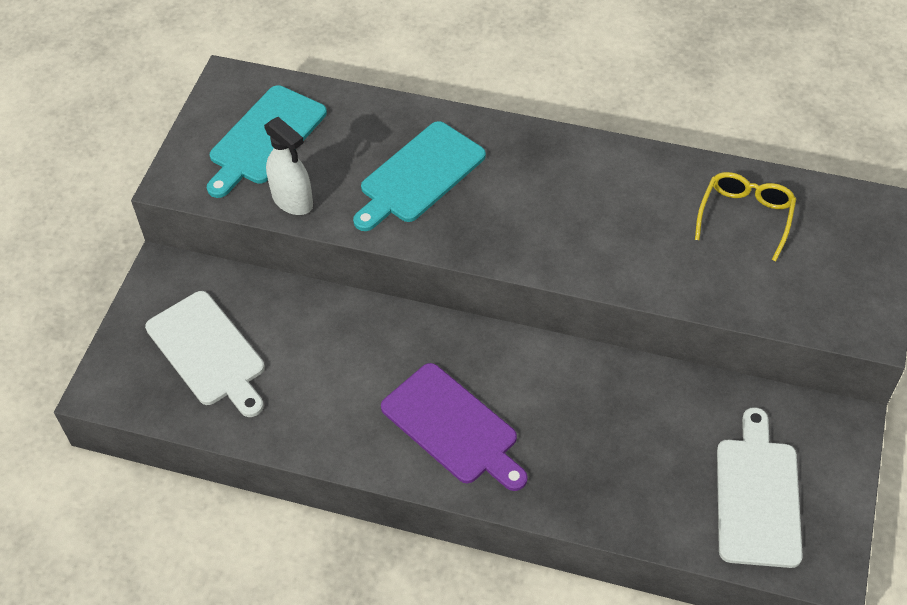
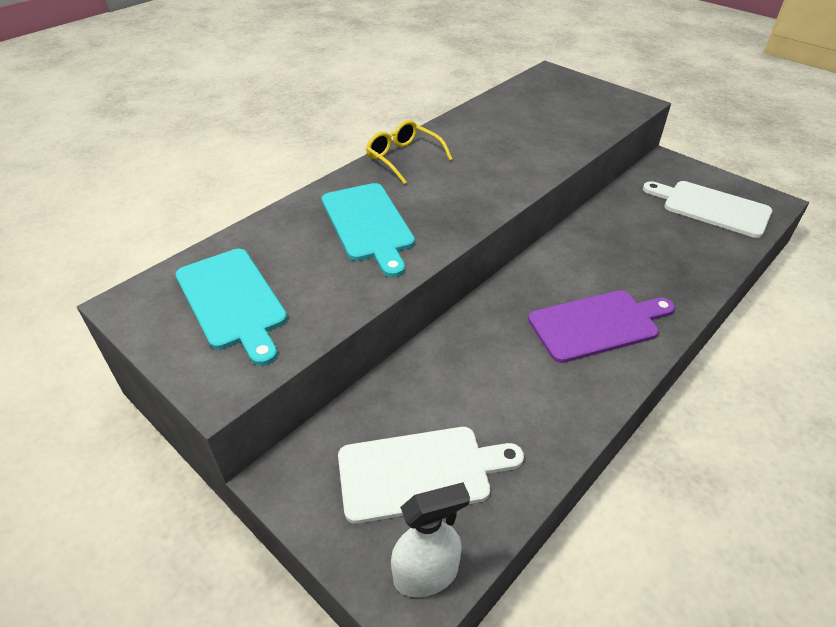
camera: 65 degrees left, 10 degrees down
(293, 201) = (329, 306): white spray bottle -> white spray bottle (426, 574)
(745, 217) = (524, 111): yellow glasses -> yellow glasses (404, 158)

